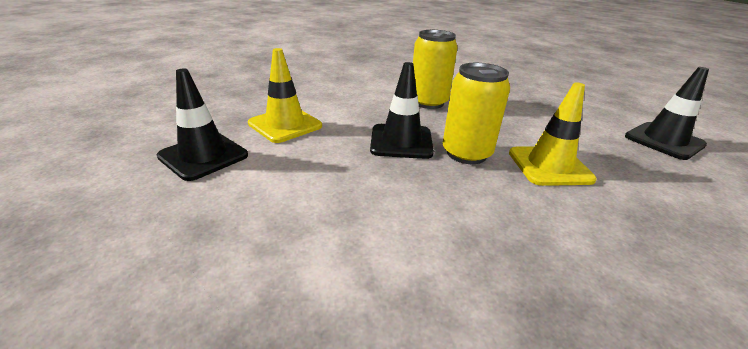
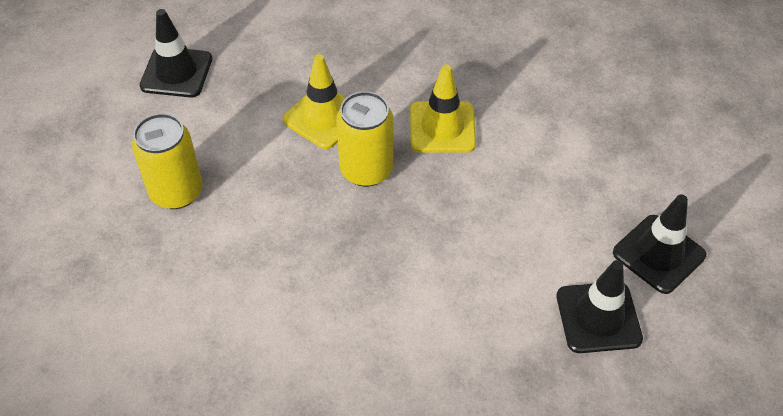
camera: 135 degrees left, 20 degrees up
(285, 125) = (487, 326): yellow traffic cone -> yellow traffic cone (442, 127)
(401, 141) = (401, 221): black traffic cone -> black traffic cone (658, 254)
(428, 102) = (282, 267): yellow can -> yellow can (176, 192)

